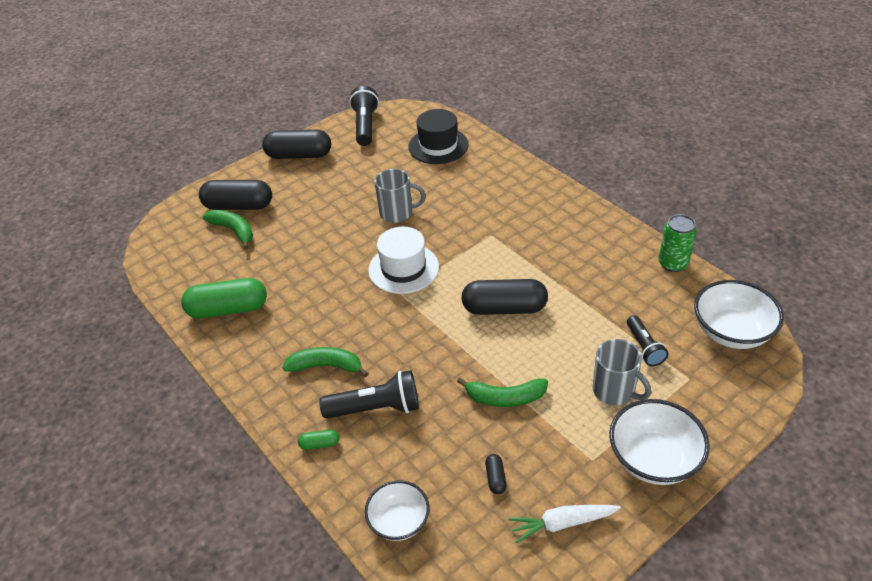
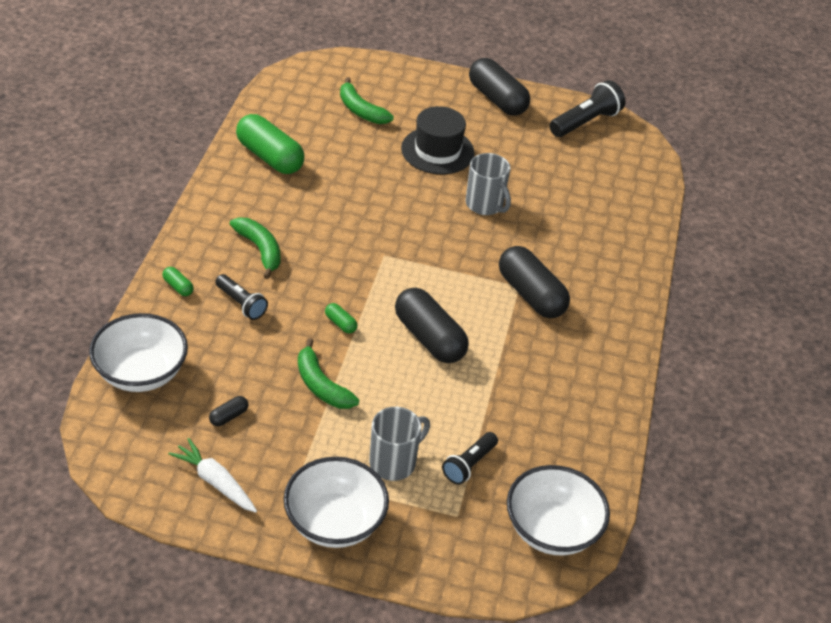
camera: 45 degrees right, 0 degrees up
(233, 231) = (361, 110): green banana -> green banana turned 135 degrees clockwise
(238, 206) = (393, 97): black capsule -> black capsule (531, 294)
(376, 408) = (241, 304): black flashlight -> black flashlight, size x0.63
(399, 521) = (141, 373): white bowl -> white bowl, size x1.54
(403, 268) = (416, 244): white hat -> none
(438, 146) = (610, 188): black hat -> black hat (437, 151)
(449, 353) = (340, 323): none -> green capsule
(614, 391) = (394, 462): grey mug -> grey mug turned 135 degrees counterclockwise
(673, 263) = (610, 446): green can -> none

